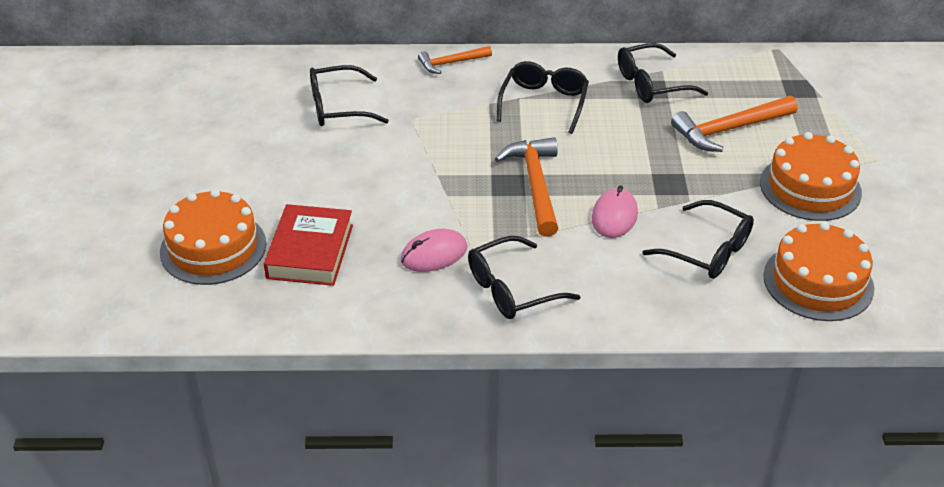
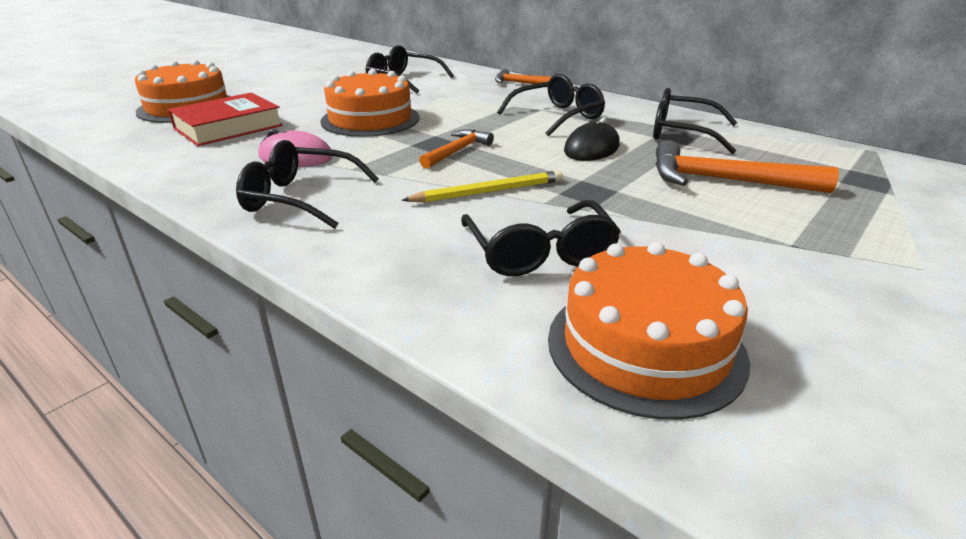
camera: 40 degrees right, 10 degrees down
(535, 185) = (457, 151): orange hammer -> orange hammer, size x0.61
(614, 216) = (488, 191): pink mouse -> yellow pencil
(617, 134) = (592, 148): none -> black mouse
(810, 187) = (771, 255): orange cake -> orange cake (370, 119)

